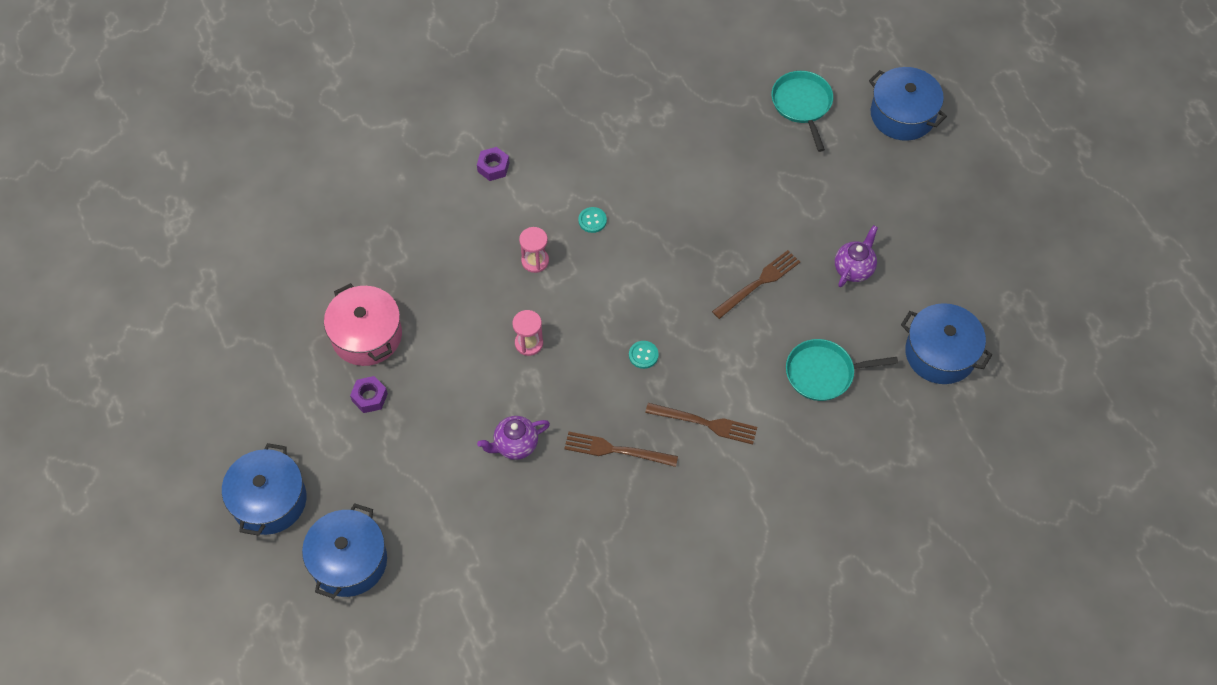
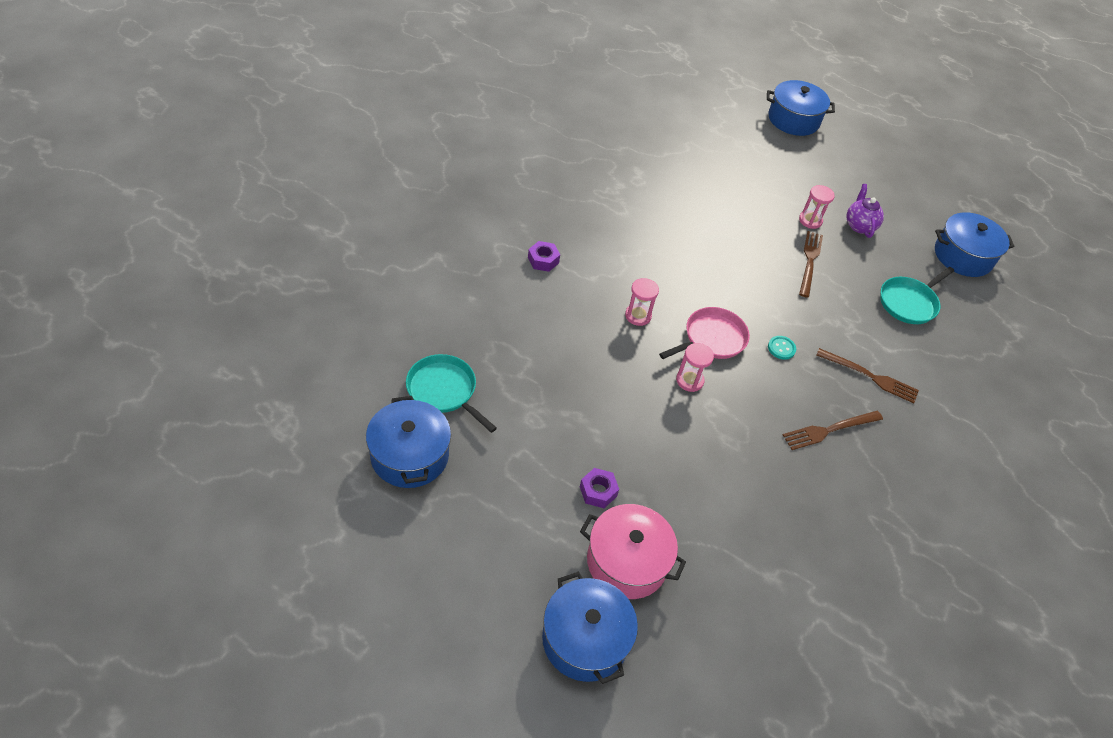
camera: 40 degrees left, 10 degrees down
(349, 561) = (706, 652): blue pot -> blue pot (409, 455)
(367, 335) = (550, 439): pink pot -> pink pot (627, 561)
(515, 445) = (752, 467): purple teapot -> none
(585, 314) = (712, 338): none -> pink pan
(592, 220) = (654, 268): turquoise button -> none
(705, 423) = (870, 377): brown fork -> brown fork turned 45 degrees clockwise
(802, 104) = (725, 135): turquoise pan -> turquoise pan (444, 390)
(803, 240) = (810, 220): none -> pink hourglass

